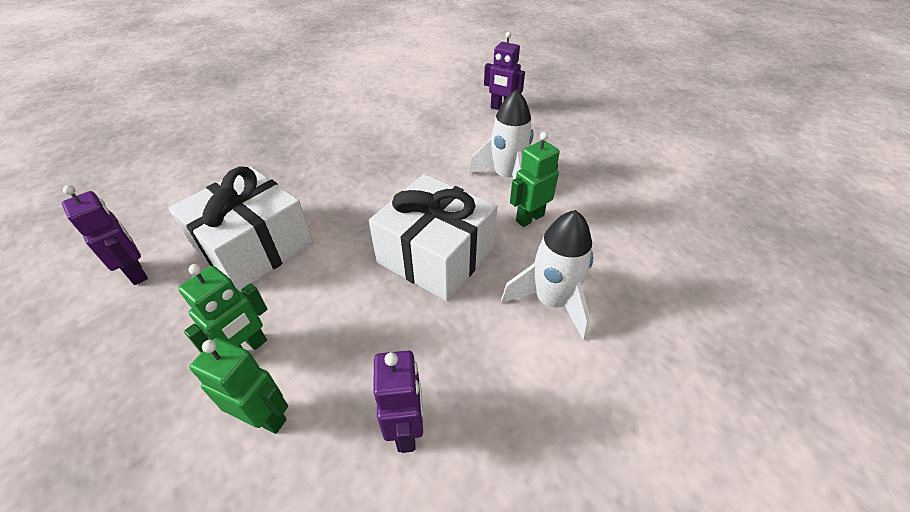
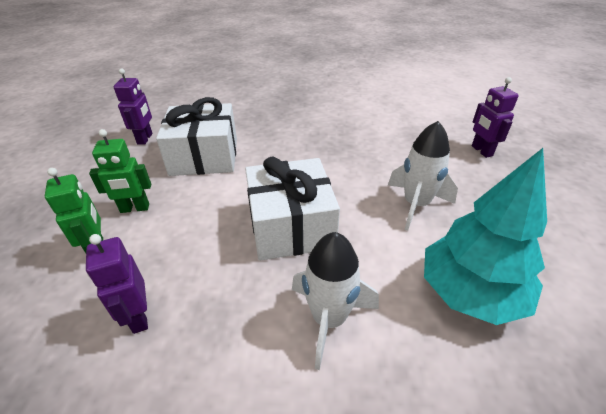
camera: 45 degrees right, 5 degrees down
(406, 429) = (138, 317): purple robot -> purple robot turned 120 degrees clockwise
(529, 218) = (394, 246): green robot -> none
(606, 218) = (470, 292): none -> turquoise tree

